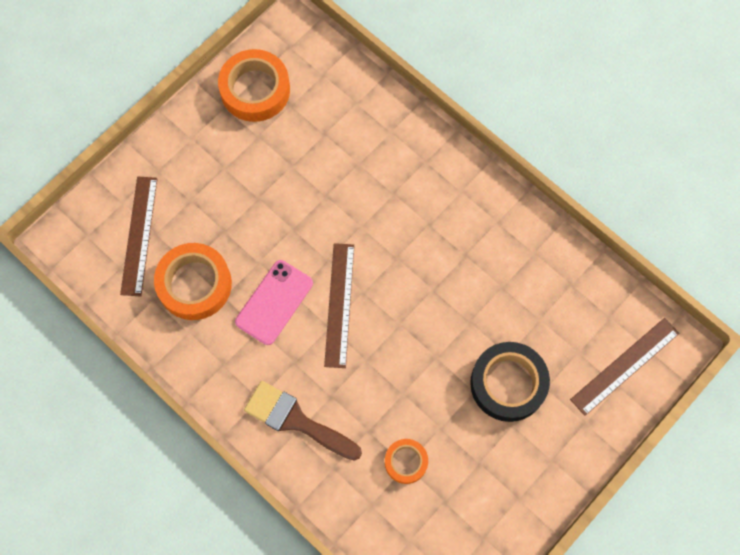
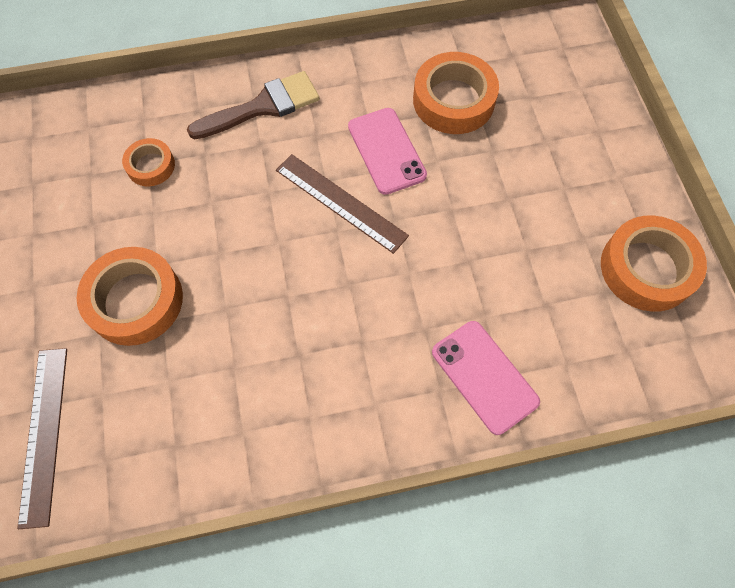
camera: 125 degrees right, 5 degrees down
(139, 235) = (535, 84): brown ruler -> none
(398, 142) = (484, 376): none -> pink phone
(508, 384) = (135, 300): black tape -> orange tape

